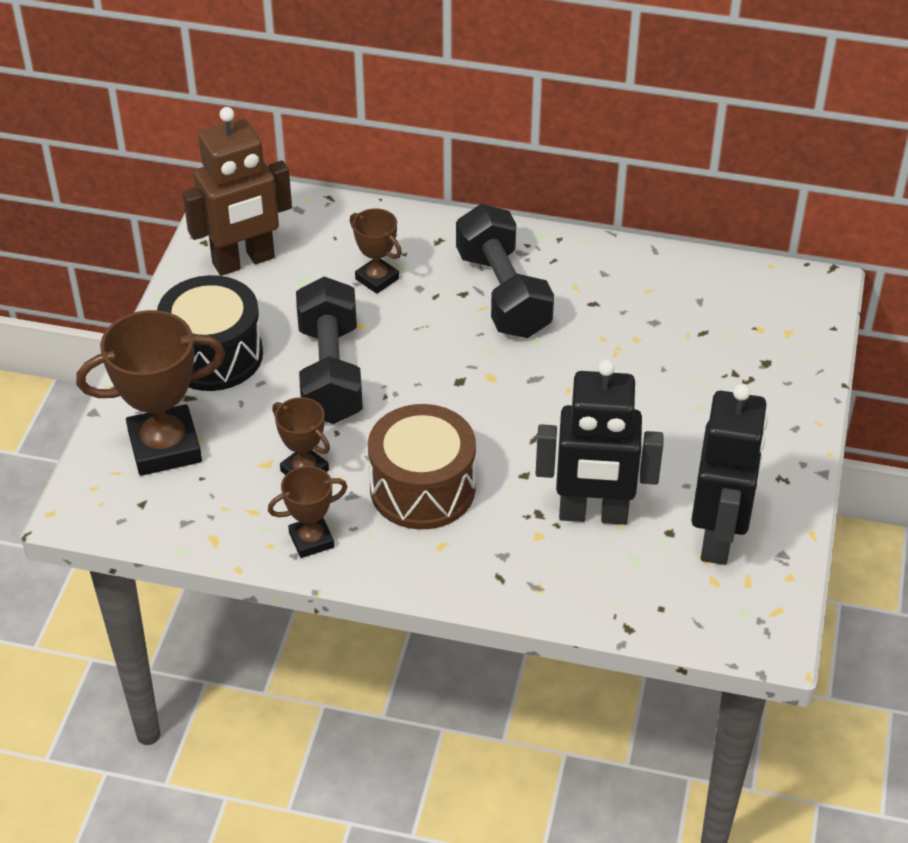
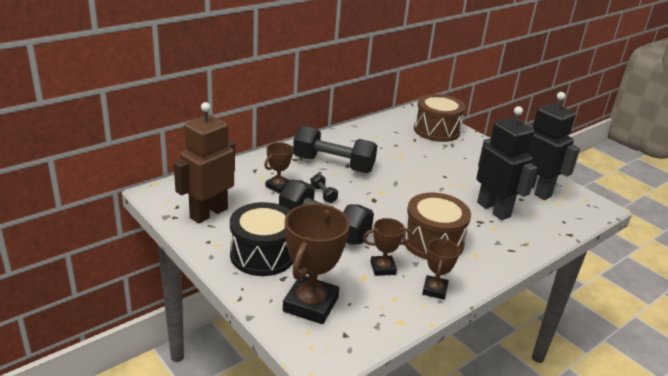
camera: 55 degrees left, 15 degrees down
(244, 261) = (208, 213): brown robot -> brown robot turned 150 degrees counterclockwise
(377, 279) = (278, 186): brown trophy -> brown trophy turned 45 degrees counterclockwise
(410, 328) = (323, 194): none -> black dumbbell
(593, 514) = (494, 209): black robot -> black robot turned 75 degrees counterclockwise
(773, 340) = (436, 130): none -> brown drum

